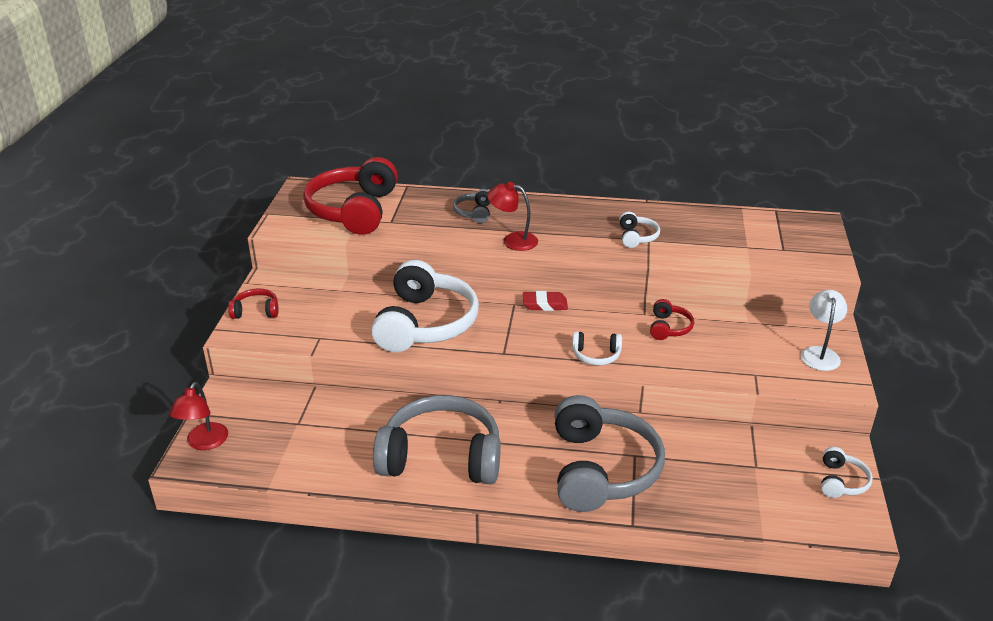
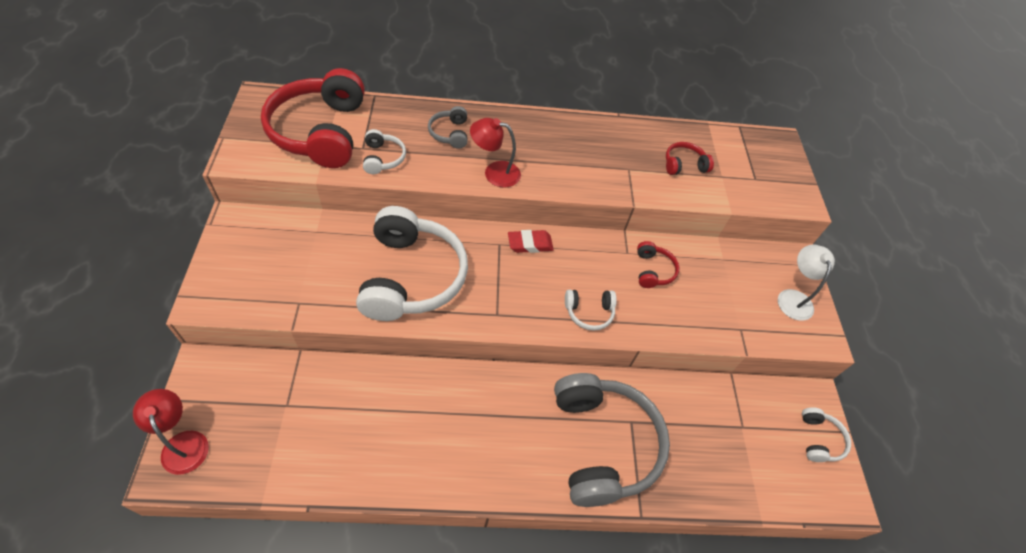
camera: 15 degrees left, 20 degrees up
(204, 443) = (183, 443): red lamp -> red lamp turned 150 degrees clockwise
(256, 311) = (224, 266): red headphones -> red headphones (684, 165)
(441, 457) = (443, 441): grey headphones -> none
(637, 237) = (617, 165): white headphones -> white headphones (383, 158)

